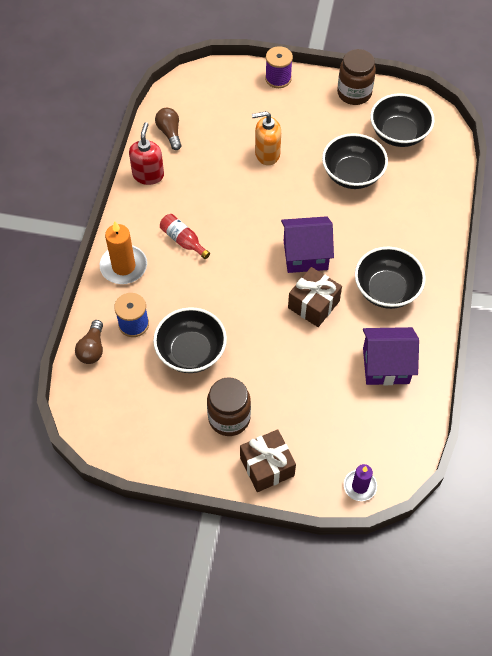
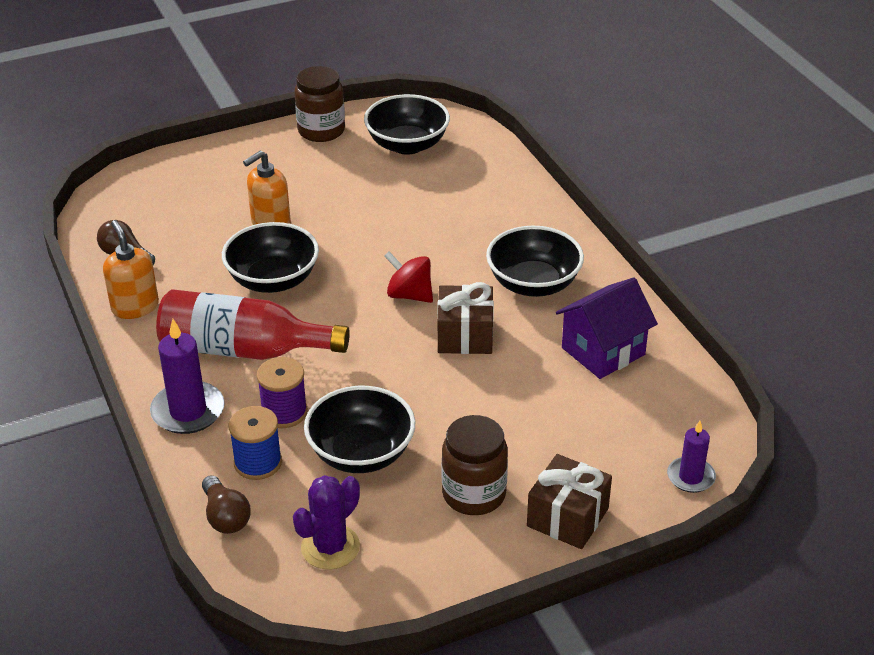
camera: 35 degrees left, 20 degrees down
(123, 266) = (188, 411): orange candle -> purple candle
(129, 403) = (330, 547): none -> purple cactus
(148, 175) = (135, 307): red soap dispenser -> orange soap dispenser
(183, 240) = (244, 349): red bottle -> red bottle, size x2.06
(278, 78) = (217, 152): purple spool -> purple spool (284, 412)
(305, 255) = (409, 295): purple house -> red spinning top
(352, 174) = (391, 200): black bowl -> black bowl (273, 280)

